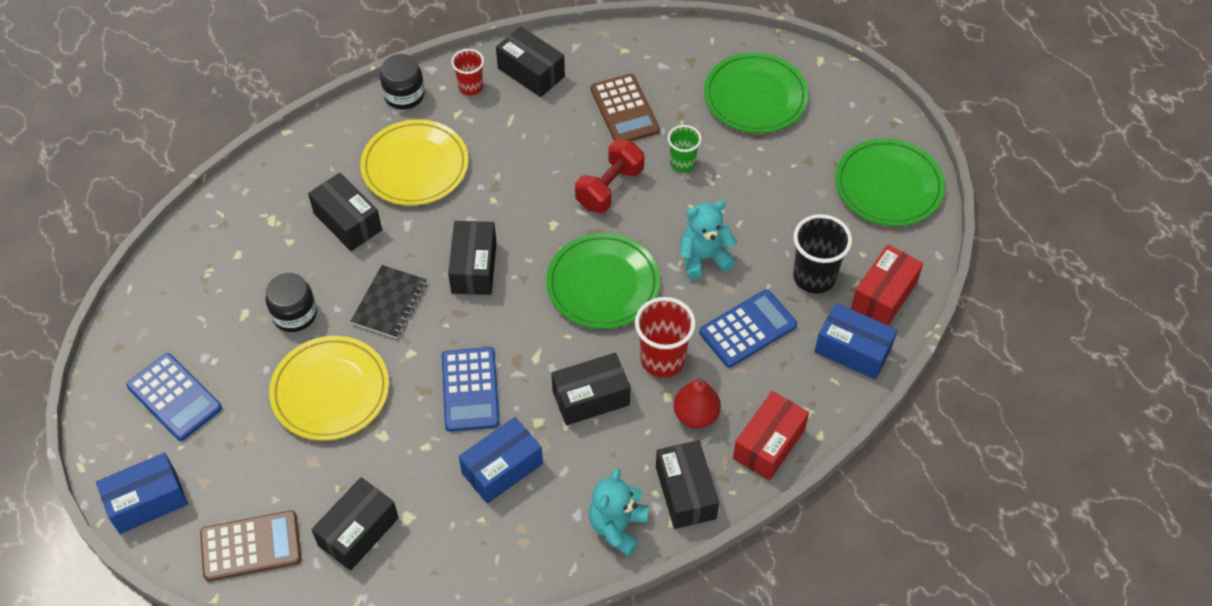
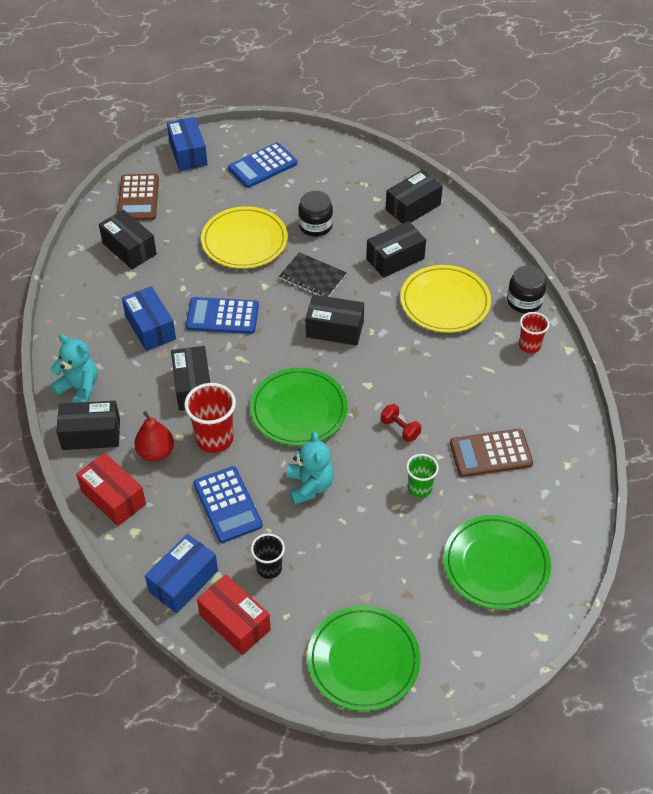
camera: 100 degrees right, 5 degrees down
(531, 72) = (543, 390): black box -> black box (413, 207)
(609, 188) = (400, 429): red dumbbell -> red dumbbell, size x0.59
(814, 277) = (269, 568): black cup -> black cup, size x0.62

